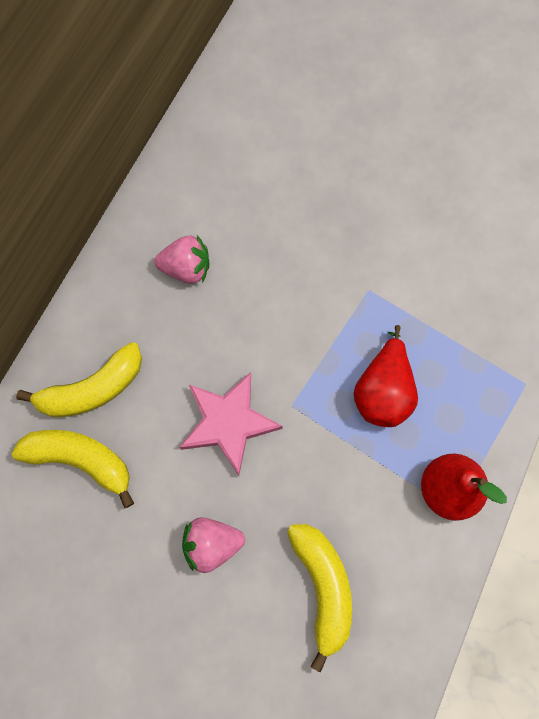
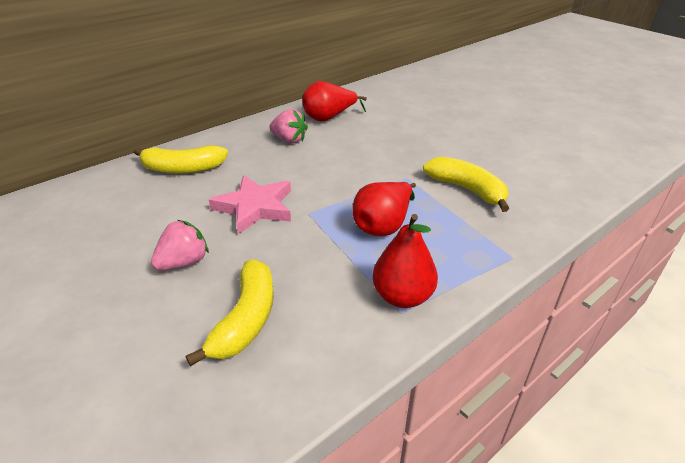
camera: 25 degrees right, 35 degrees down
(81, 460) = (142, 195): yellow banana -> yellow banana (467, 189)
(208, 193) = (329, 118): none -> red pear
(212, 544) = (184, 262): pink strawberry -> pink strawberry turned 120 degrees clockwise

